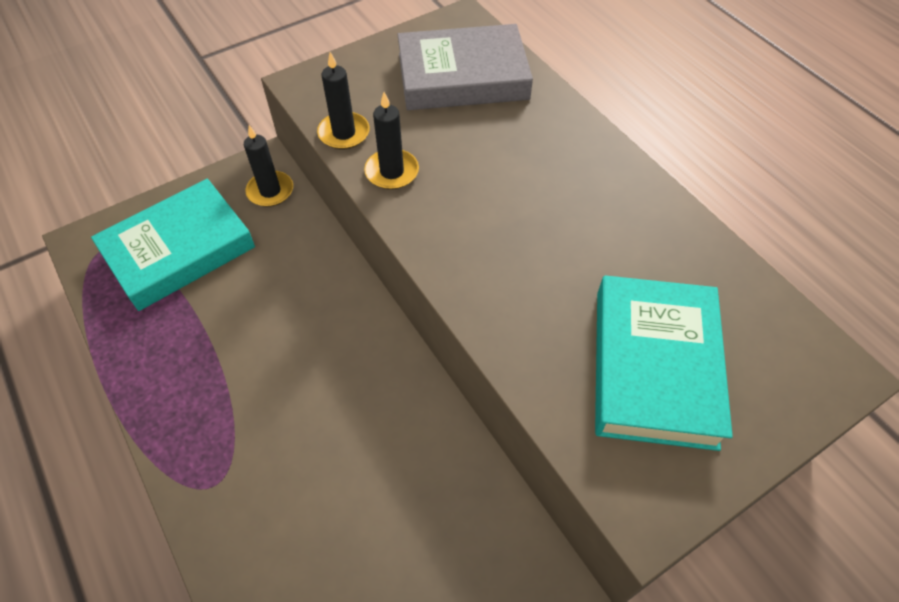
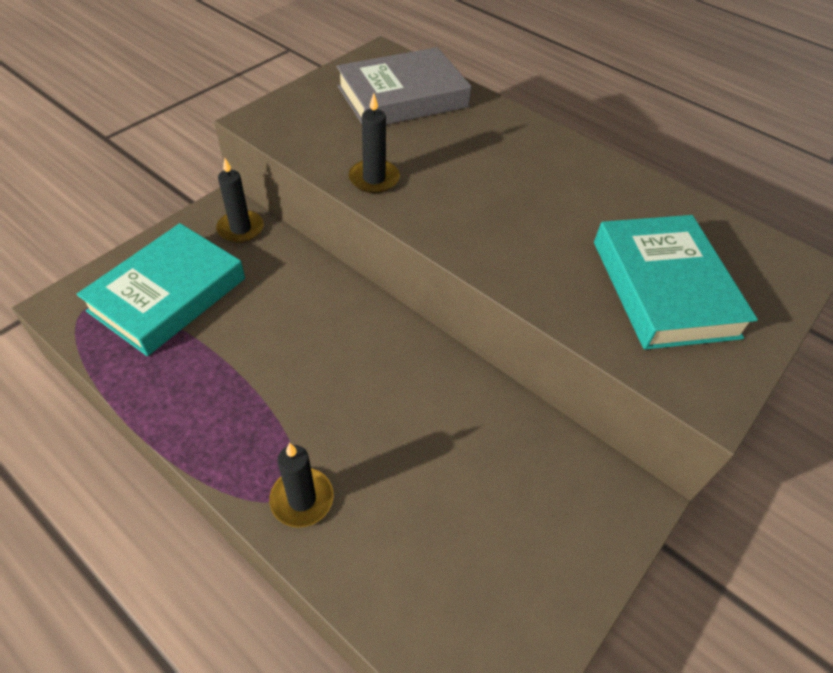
camera: 20 degrees left, 5 degrees down
(344, 133) = (315, 155): black candle -> black candle (302, 499)

